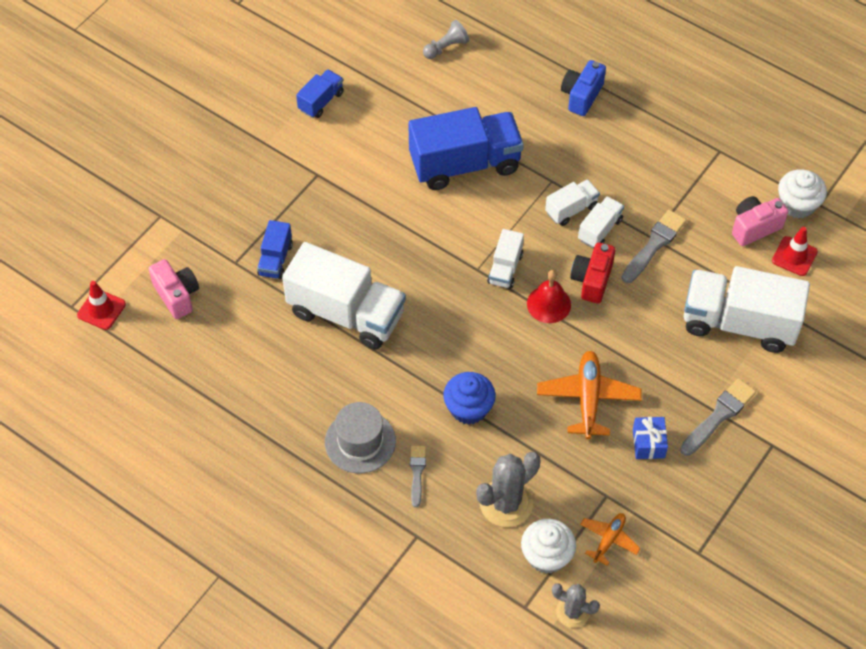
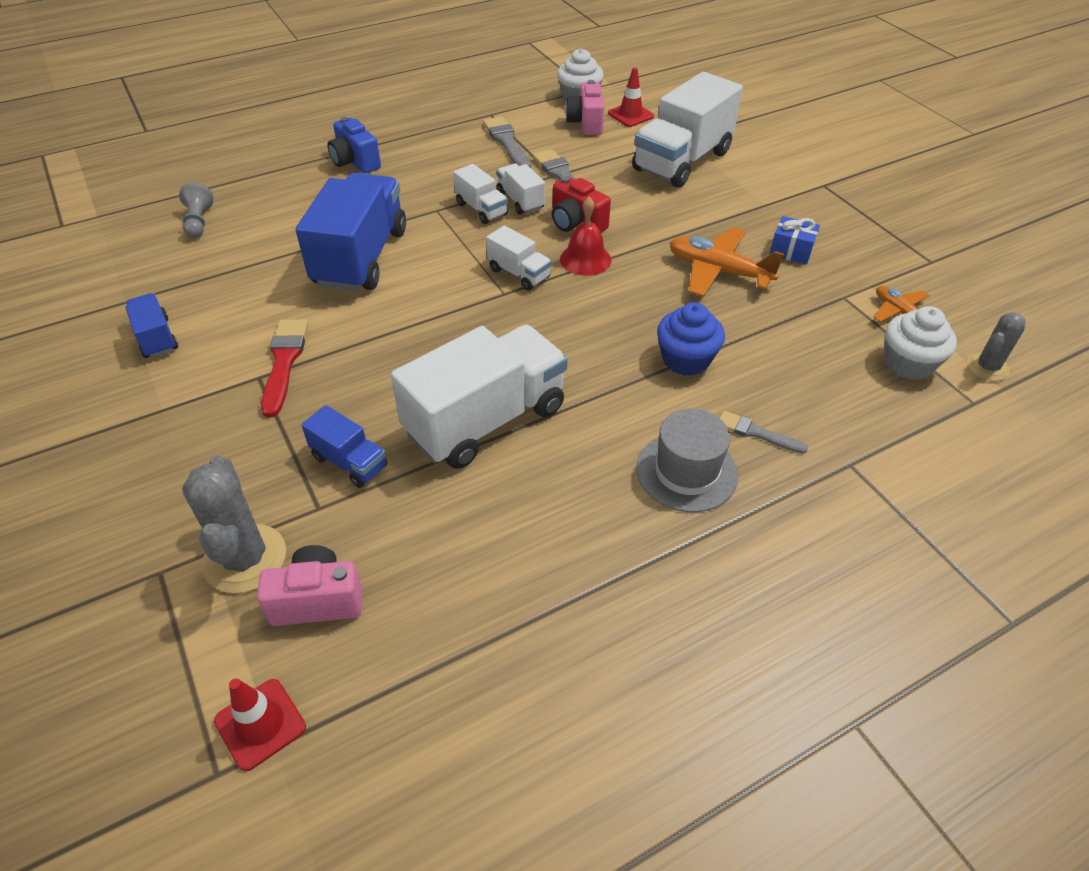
camera: 65 degrees left, 10 degrees down
(337, 180) = (284, 362): none -> red brush
(506, 503) = (828, 372): grey cactus -> grey cactus (245, 558)
(571, 209) = (481, 209): white truck -> white truck turned 150 degrees clockwise
(719, 415) = (778, 202): grey brush -> grey brush (507, 142)

